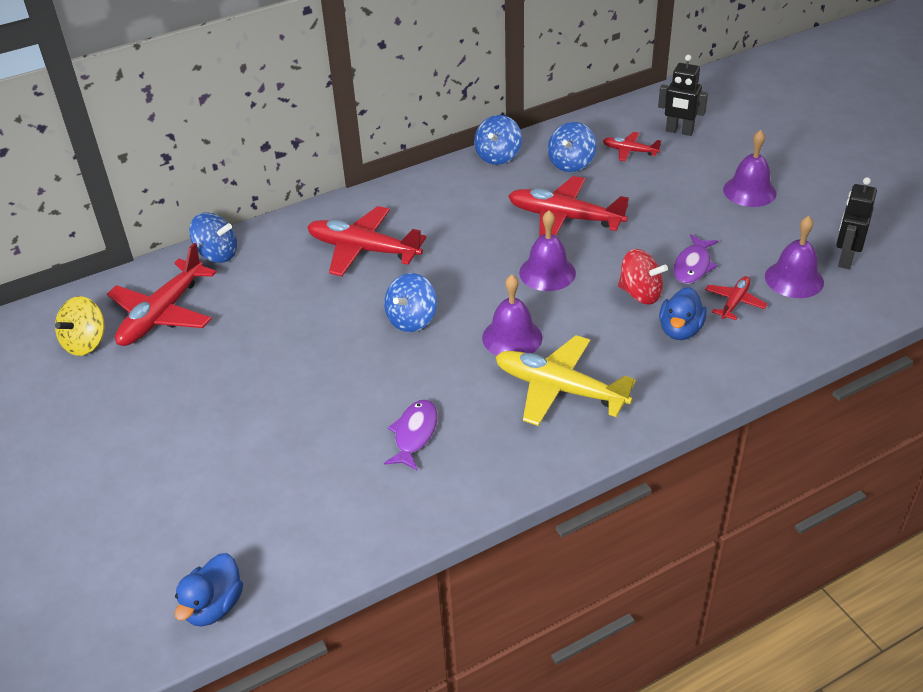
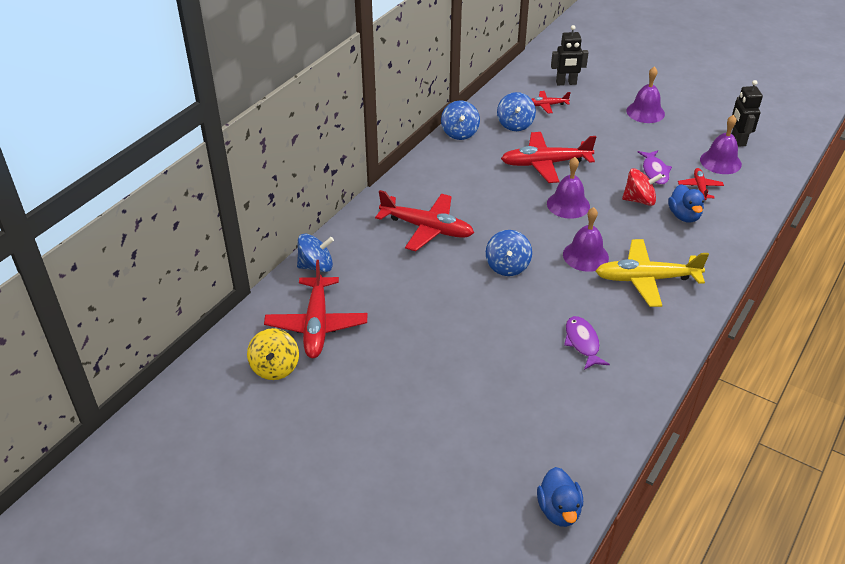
camera: 30 degrees left, 0 degrees up
(364, 250) = (426, 228): red plane -> red plane turned 150 degrees counterclockwise

